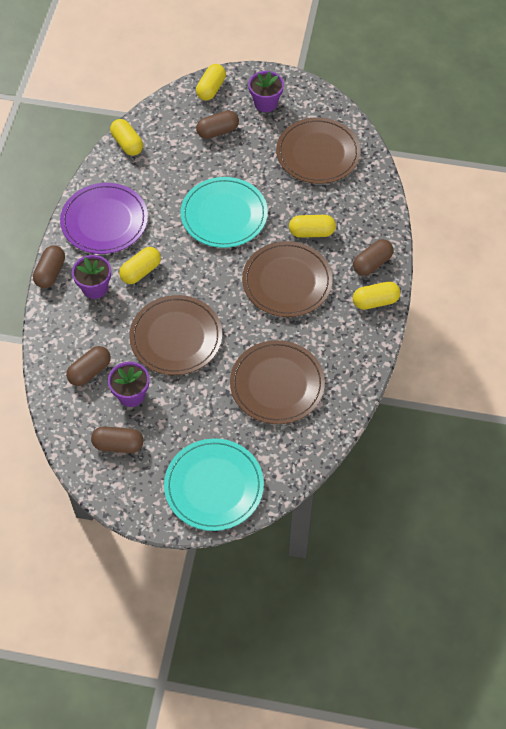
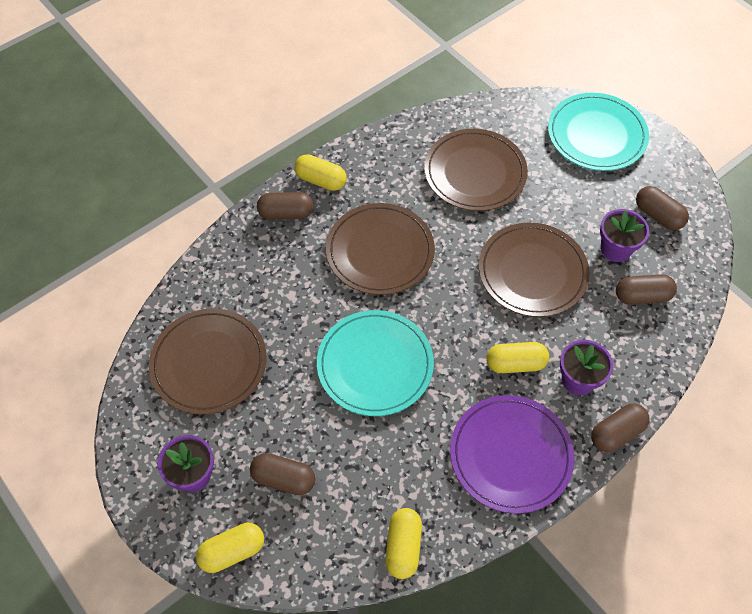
camera: 140 degrees left, 0 degrees up
(311, 232) = (308, 282): yellow capsule -> none

